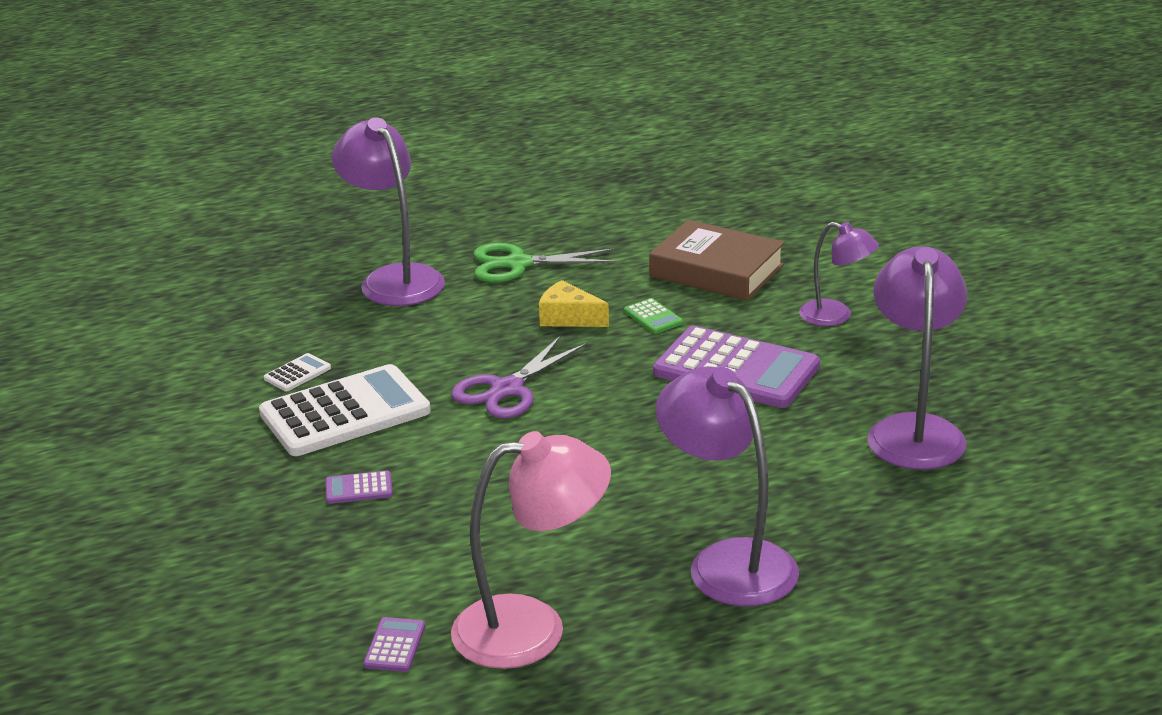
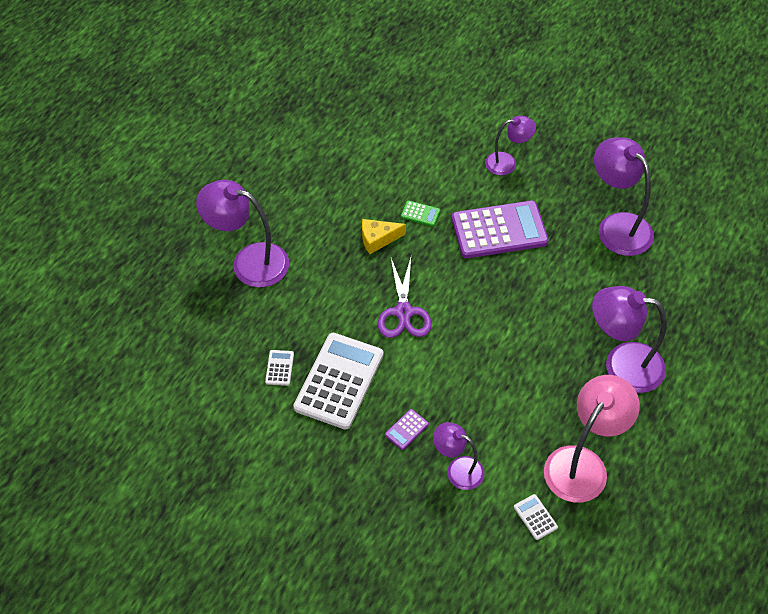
camera: 40 degrees left, 25 degrees up
(365, 552) = (457, 469): none -> purple lamp
(395, 645) = (535, 517): purple calculator -> white calculator
(518, 264) = (306, 211): green scissors -> none
(716, 271) = (416, 159): brown book -> none

